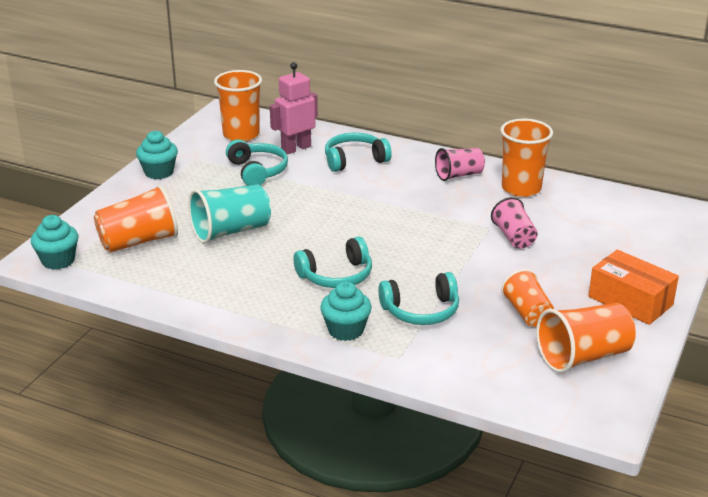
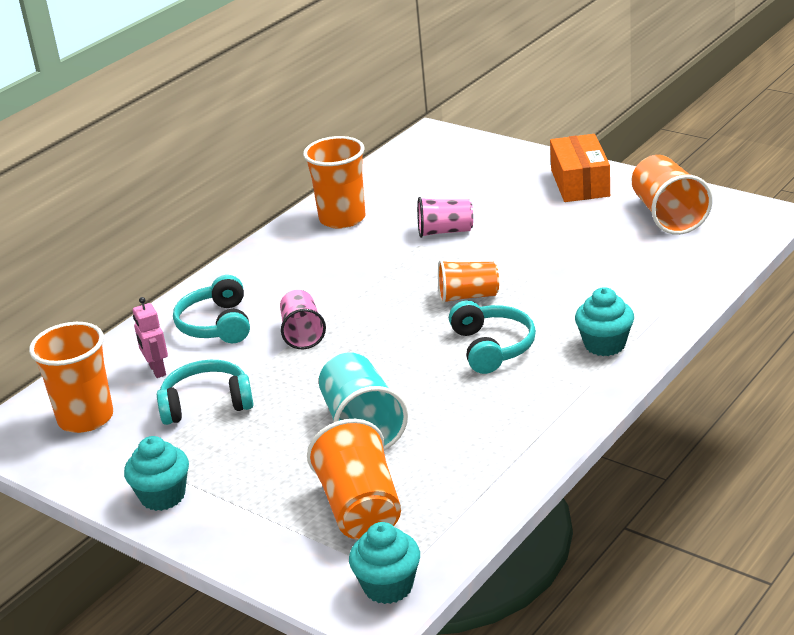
camera: 75 degrees left, 0 degrees up
(296, 148) = (157, 370): pink robot -> pink robot, size x0.64
(421, 311) = (575, 296): turquoise headphones -> none
(459, 175) = (293, 254): pink cup -> pink cup (302, 333)
(527, 313) = (591, 237): orange cup -> orange cup (468, 296)
(630, 301) = (580, 183): orange box -> orange box turned 60 degrees counterclockwise

